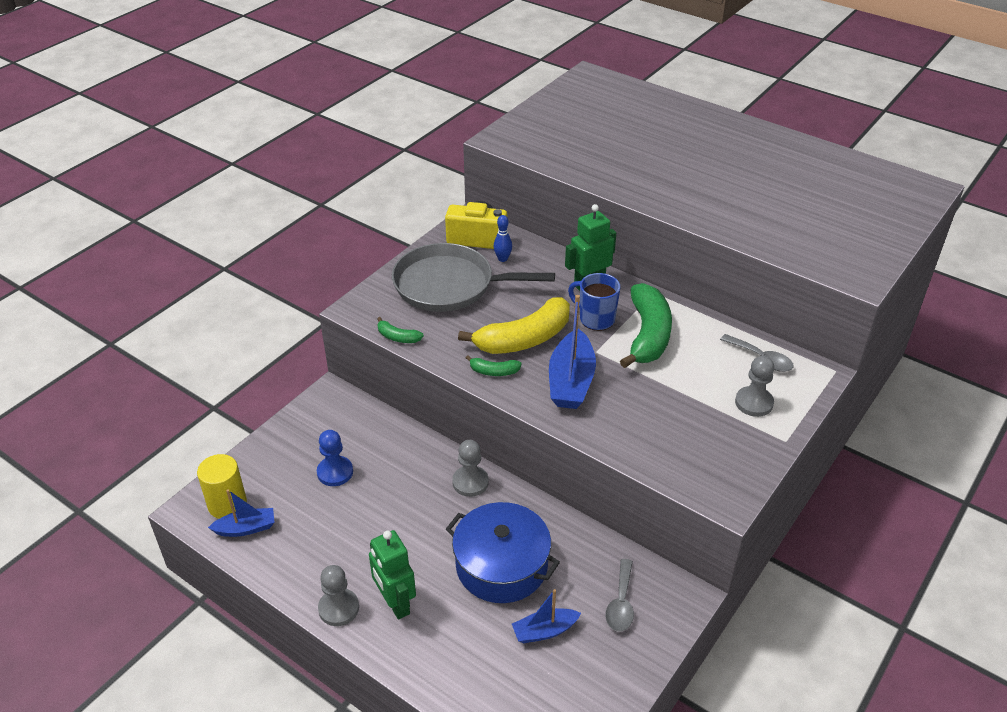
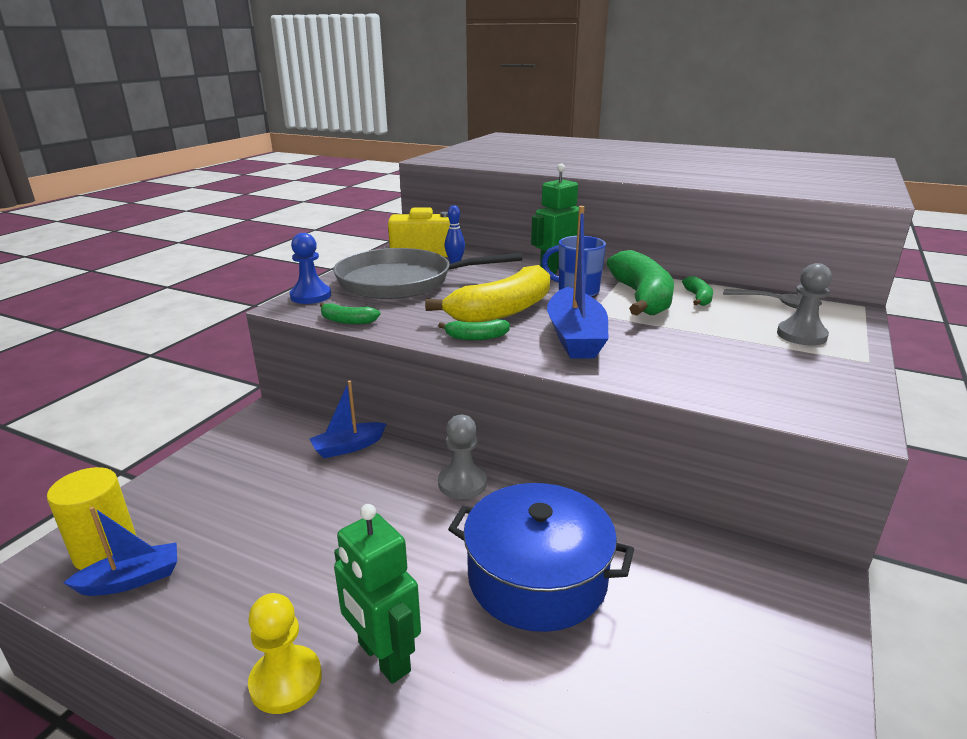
camera: 10 degrees left, 15 degrees down
(335, 472) = (273, 493): blue pawn -> blue pawn (311, 296)
(338, 608) = (286, 681): grey pawn -> yellow pawn
(544, 631) = (639, 664): blue boat -> blue boat (348, 447)
(621, 603) = (732, 604): grey spoon -> none
(697, 341) = (698, 298): none -> green banana

